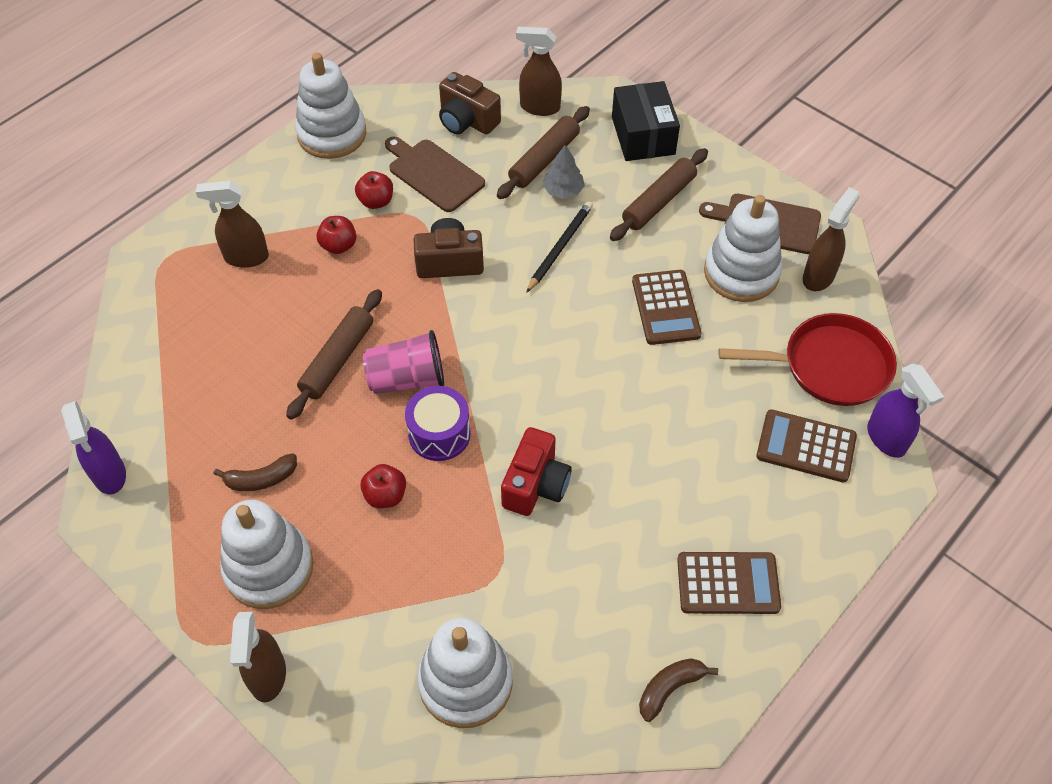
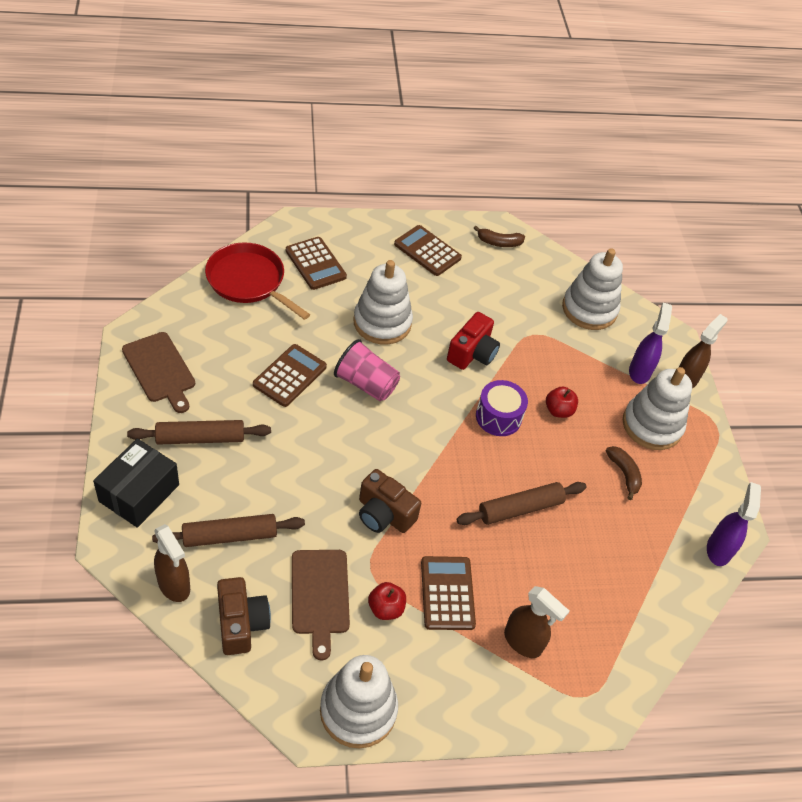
camera: 145 degrees left, 5 degrees down
(261, 479) = (624, 474): brown banana -> brown banana turned 45 degrees clockwise
(339, 245) = (447, 593): red apple -> brown calculator
(407, 379) = (488, 461): pink cup -> pink cup (366, 384)
(535, 485) = (472, 353): red camera -> red camera turned 150 degrees clockwise
(560, 247) = (302, 463): black pencil -> none
(563, 190) = (248, 500): grey tree -> none
(741, 273) = (219, 357): white stacking toy -> white stacking toy (382, 323)
(819, 276) = (181, 320): brown spray bottle -> none
(886, 439) = (273, 237): purple spray bottle -> purple spray bottle (639, 371)

